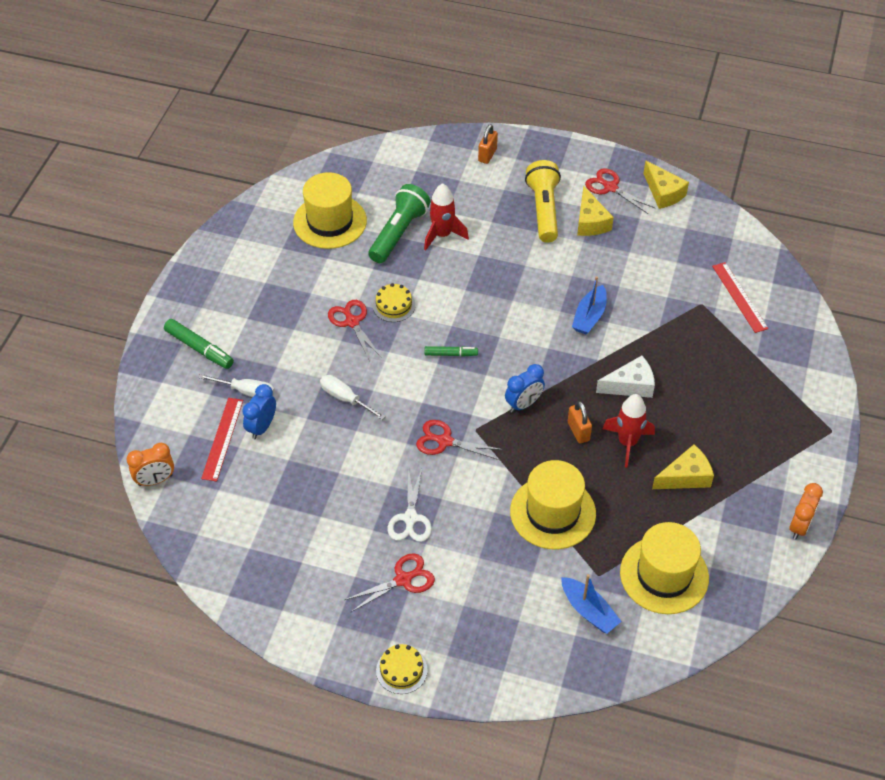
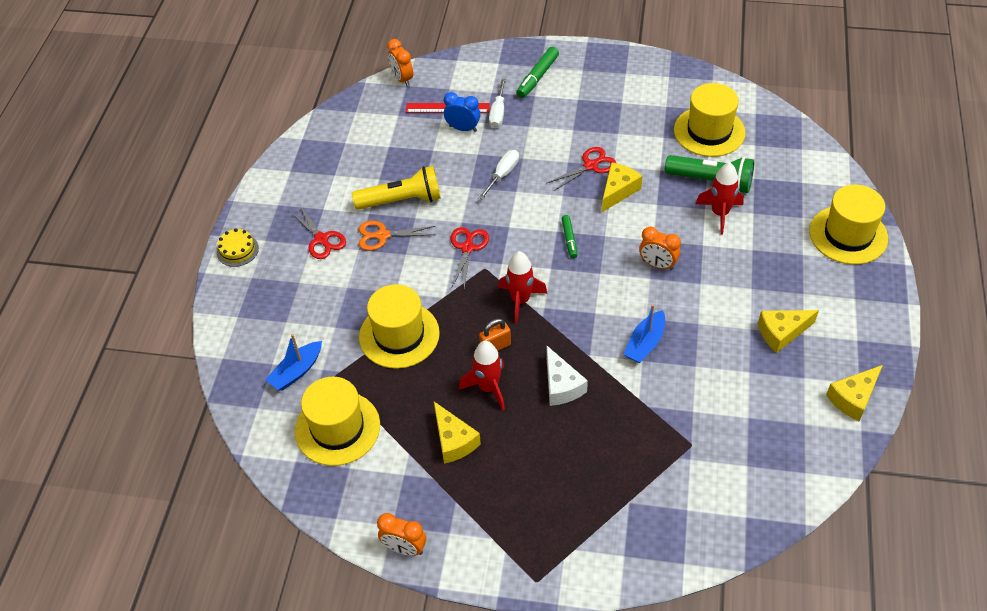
camera: 85 degrees right, 0 degrees up
(394, 305) = (618, 191): yellow cake -> yellow cheese
(410, 518) = (382, 235): white scissors -> orange scissors
(487, 155) = (848, 235): orange padlock -> yellow hat
(497, 291) = (657, 265): none -> orange clock
(523, 404) = (520, 300): blue clock -> red rocket
(543, 210) = (785, 290): yellow flashlight -> yellow flashlight (402, 200)
(589, 316) = (645, 343): blue boat -> blue boat turned 75 degrees counterclockwise
(610, 187) = (842, 346): red scissors -> none
(739, 297) = (712, 482): red ruler -> none

